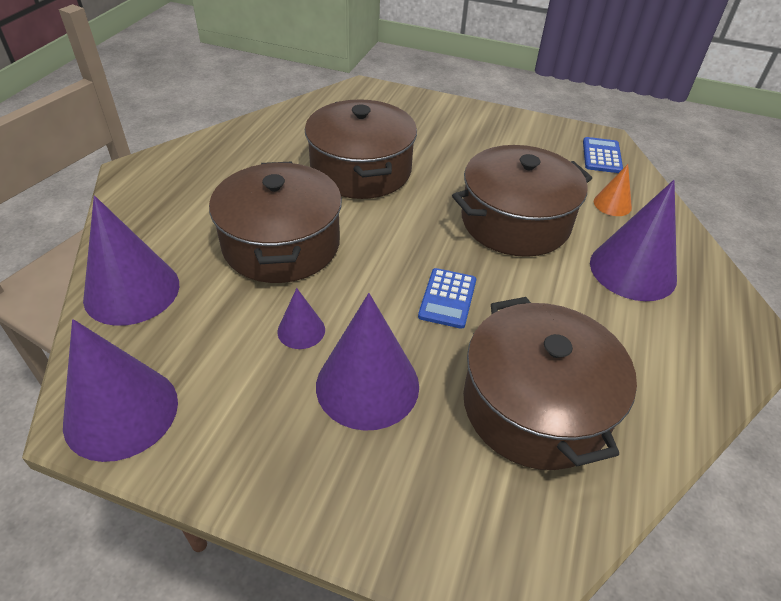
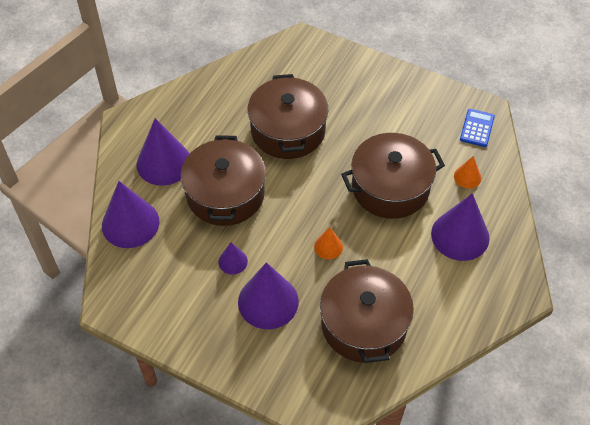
camera: 10 degrees right, 10 degrees up
(121, 412) = (129, 304): purple cone -> purple cone (164, 163)
(447, 298) = (328, 246): blue calculator -> orange cone

